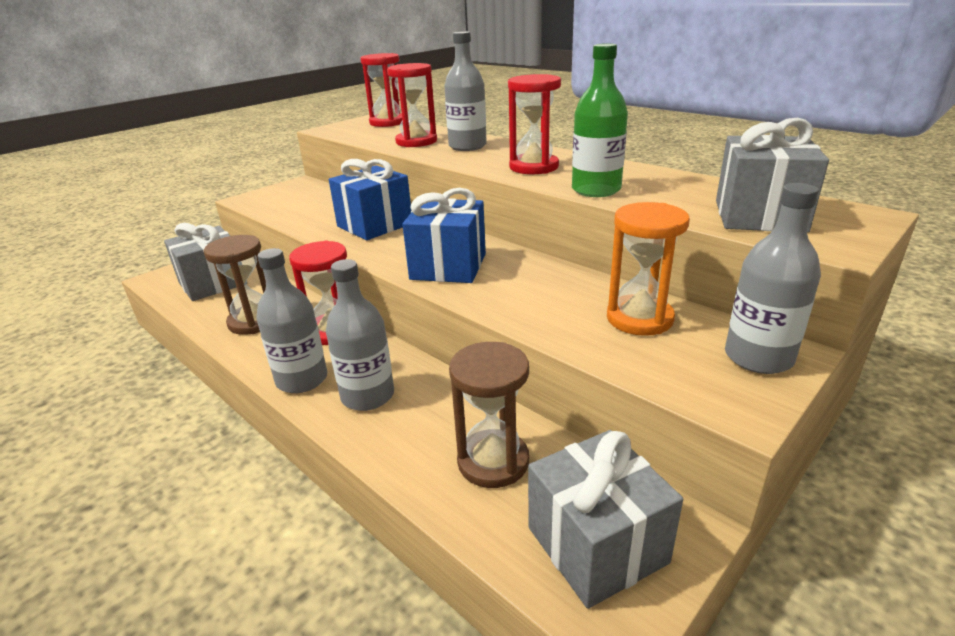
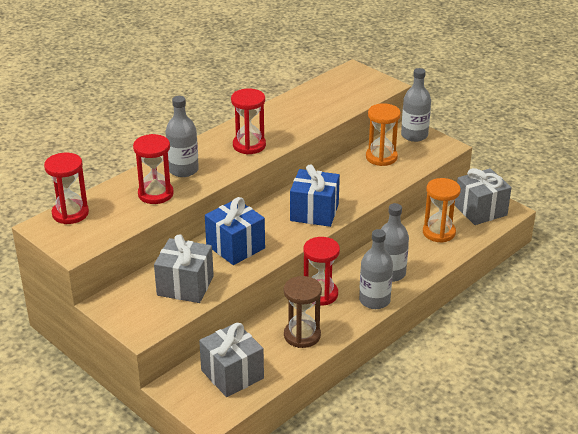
camera: 90 degrees left, 5 degrees up
(493, 461) = (439, 232): brown hourglass -> orange hourglass
(596, 190) = (301, 129): green bottle -> none
(759, 216) = (350, 93): grey gift -> grey gift (185, 286)

